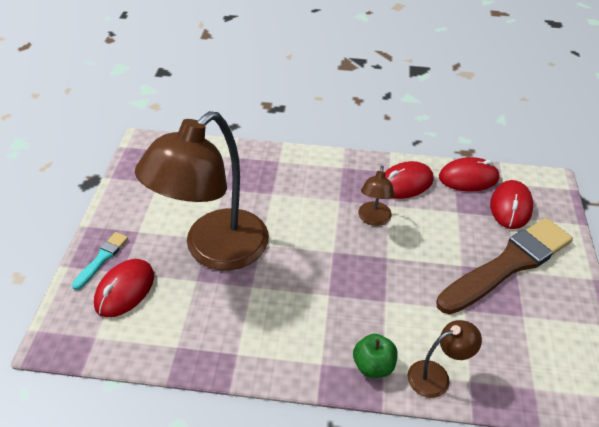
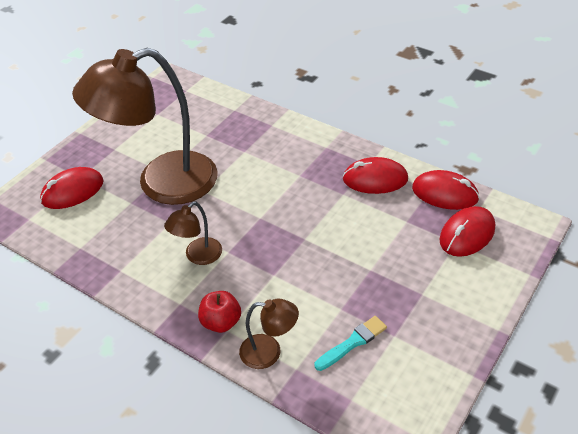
camera: 30 degrees right, 0 degrees up
(102, 259) = (72, 162): turquoise brush -> turquoise brush (352, 343)
(373, 219) = (318, 202): brown lamp -> brown lamp (198, 256)
(373, 366) = (221, 322): green apple -> red apple
(508, 264) = (418, 285): brown brush -> none

